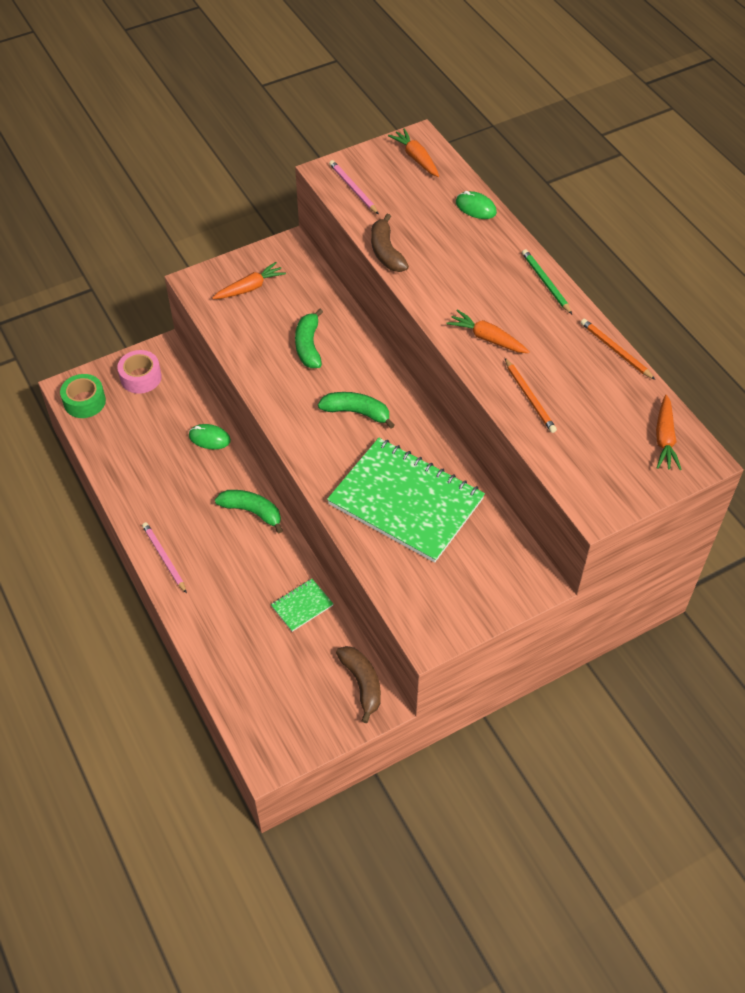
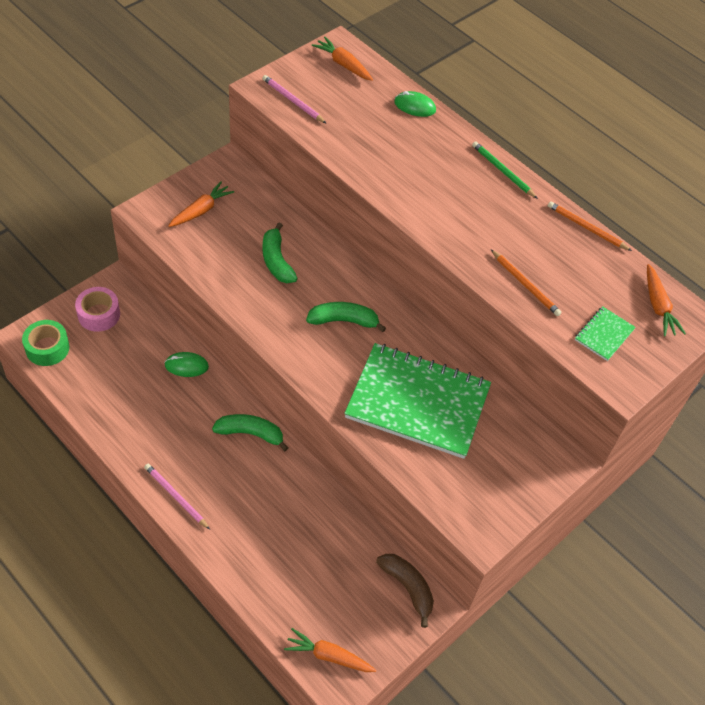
camera: 20 degrees left, 0 degrees up
(302, 606) = (327, 520): green notebook -> green notebook (604, 334)
(386, 252) = (345, 160): brown banana -> none
(487, 338) = (467, 232): orange carrot -> orange carrot (329, 656)

